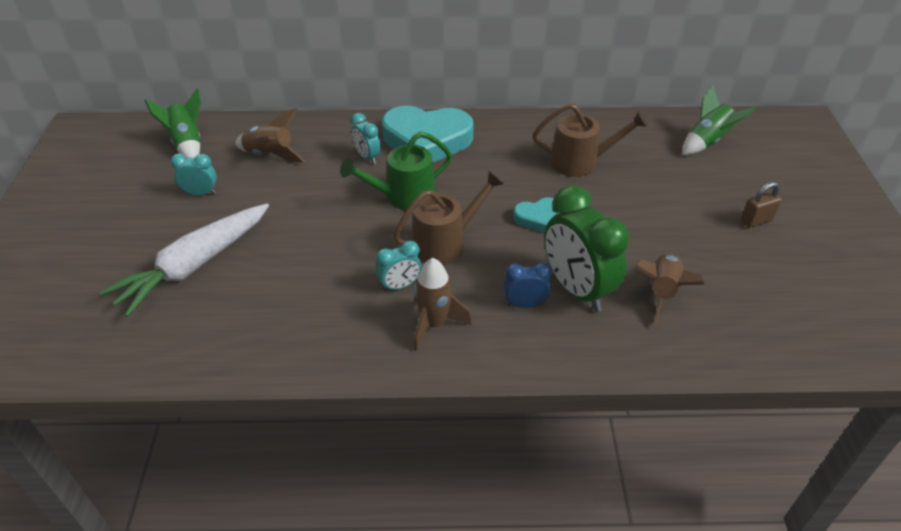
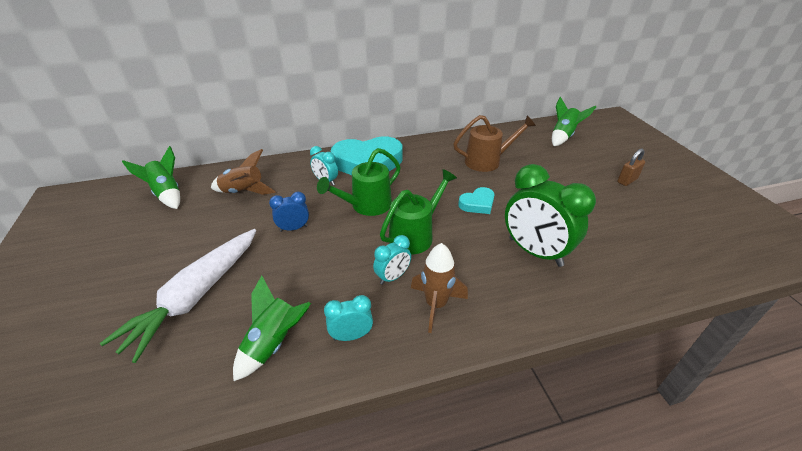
camera: 15 degrees left, 5 degrees down
(200, 193) = (188, 232): turquoise clock -> turquoise clock (351, 336)
(258, 327) = (275, 343): none -> green rocket
(445, 243) = (415, 235): brown watering can -> green watering can
(525, 304) = (502, 272): blue clock -> blue clock (294, 228)
(661, 293) = (597, 243): brown rocket -> none

